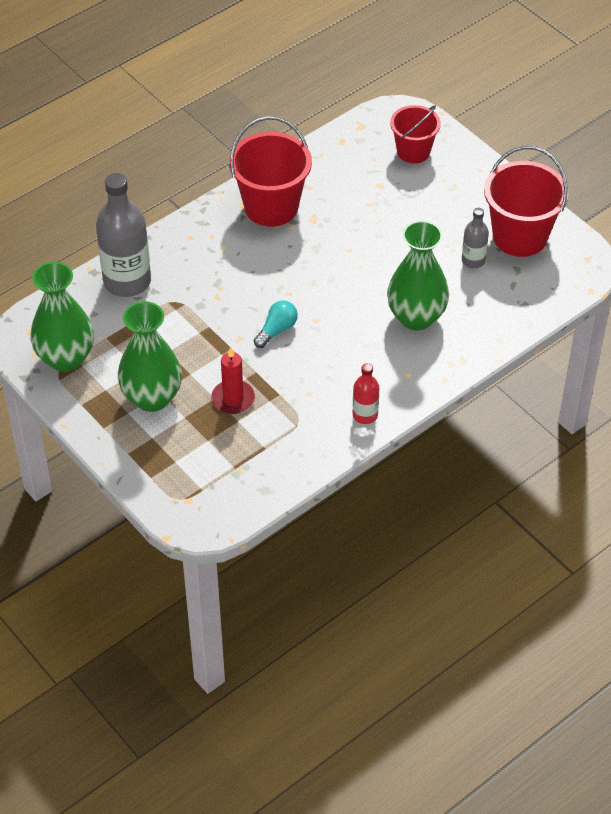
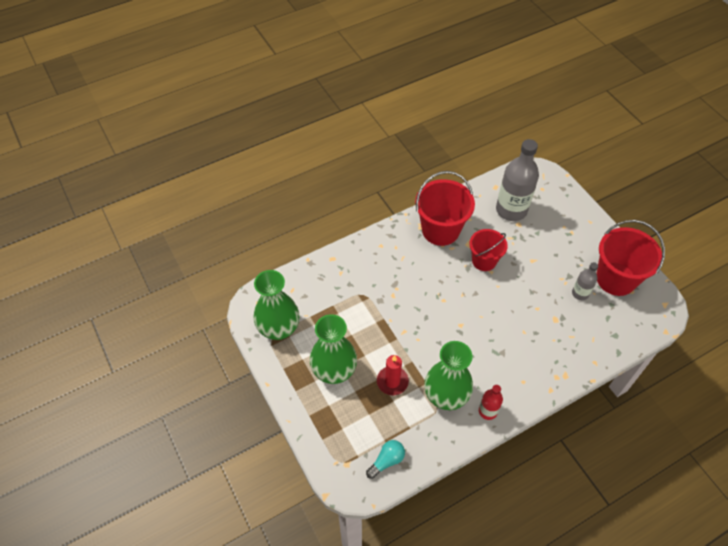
camera: 10 degrees right, 5 degrees up
(127, 281) = (332, 274): grey bottle -> grey bottle (511, 210)
(277, 330) = (431, 329): turquoise light bulb -> turquoise light bulb (387, 461)
(413, 151) = (544, 201): red bucket -> red bucket (484, 261)
(416, 317) = (534, 334): green vase -> green vase (445, 396)

